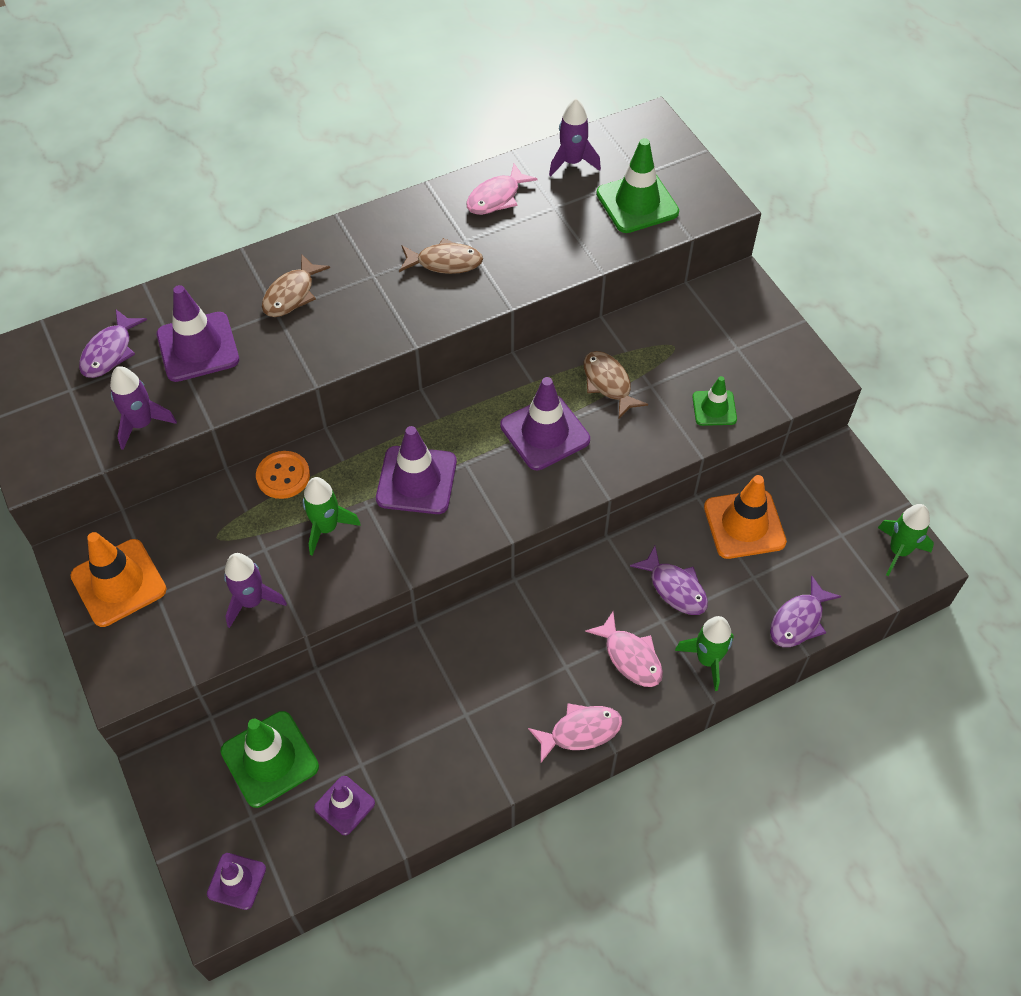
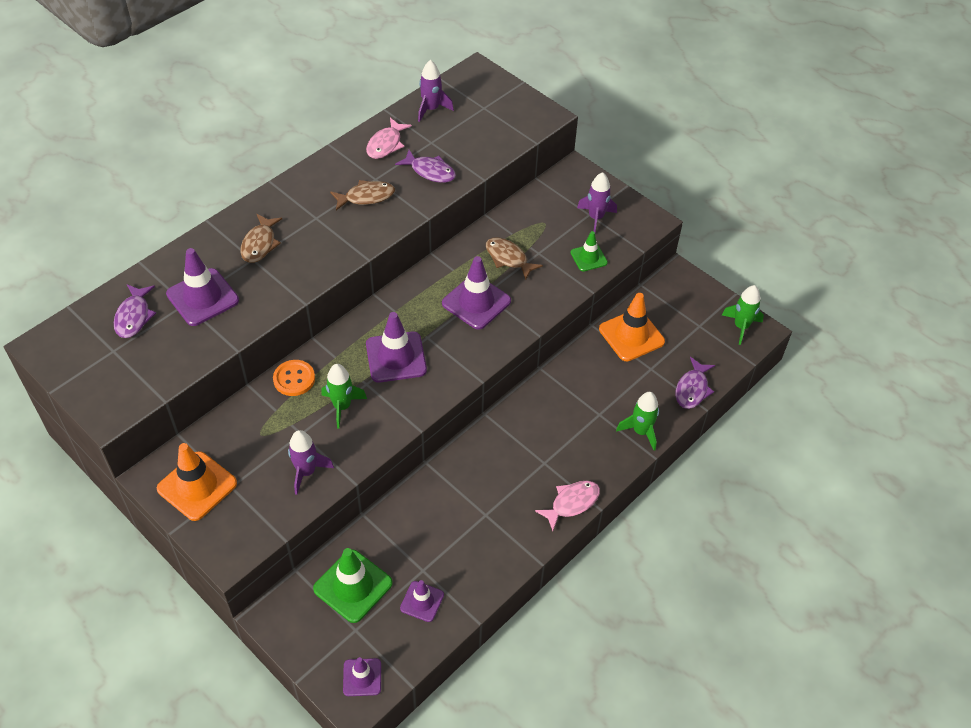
camera: 20 degrees left, 5 degrees down
(142, 424) = (182, 361): purple rocket -> purple rocket (596, 218)
(630, 657) = (587, 444): pink fish -> none
(637, 203) = (489, 127): green traffic cone -> none
(675, 588) = (600, 390): purple fish -> purple fish (430, 171)

